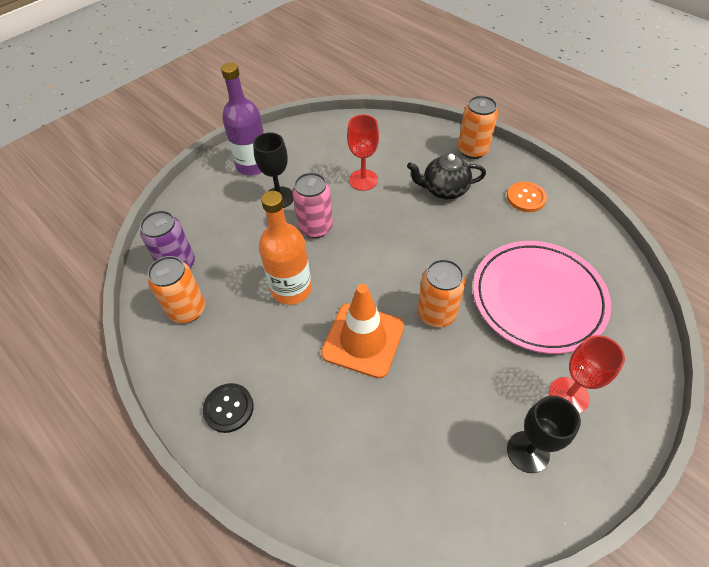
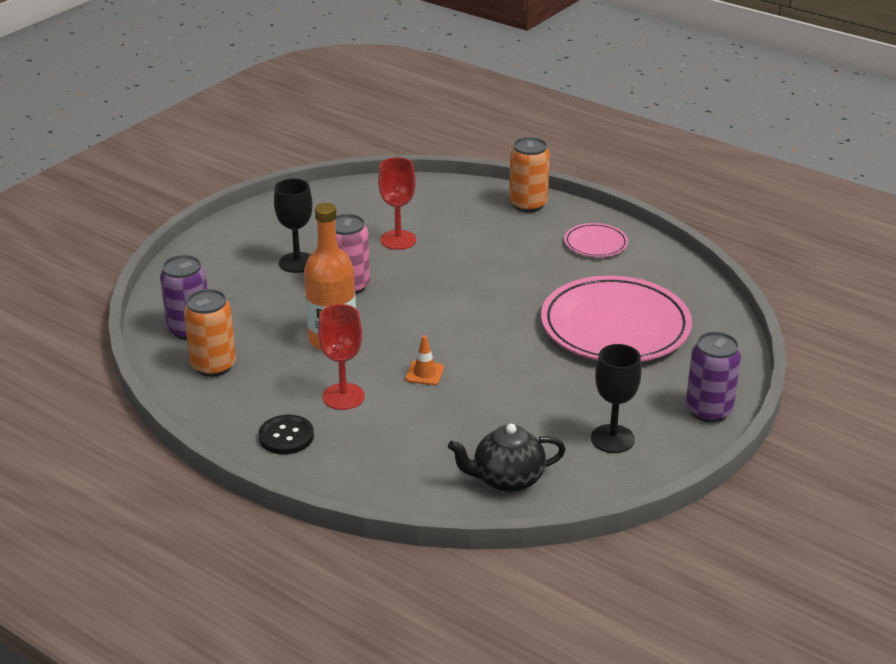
camera: 10 degrees left, 20 degrees down
(253, 165) = (255, 235): purple bottle -> none
(363, 340) = (424, 373): orange traffic cone -> orange traffic cone, size x0.43
(436, 313) = (503, 347): orange can -> none
(444, 190) = (498, 243): black teapot -> black teapot (507, 479)
(526, 198) = (595, 243): orange button -> pink plate
(568, 395) = (652, 396): red goblet -> red goblet (343, 396)
(623, 422) = (708, 410): none -> purple can

